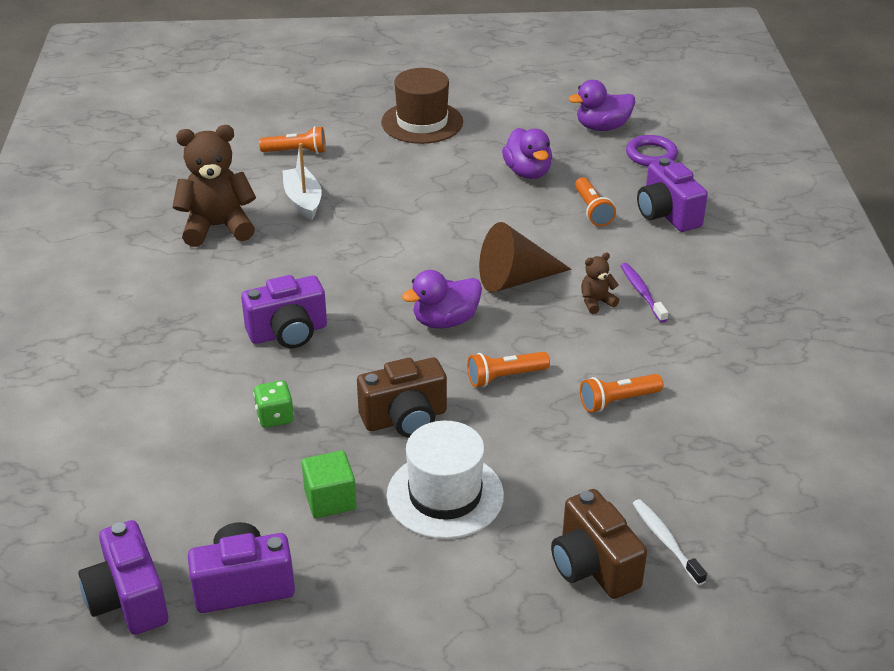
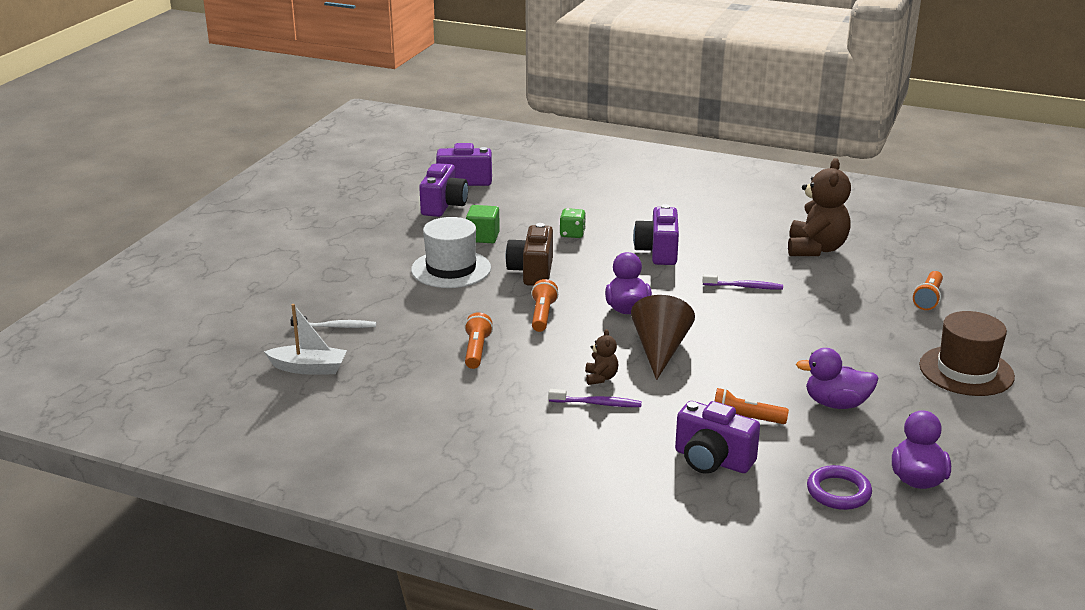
camera: 115 degrees right, 10 degrees down
(303, 200) = (839, 287): white boat -> white boat (309, 368)
(340, 256) = (744, 287): none -> purple toothbrush
(593, 566) = (346, 298): brown camera -> none
(667, 214) = (712, 460): purple camera -> purple camera turned 150 degrees counterclockwise

